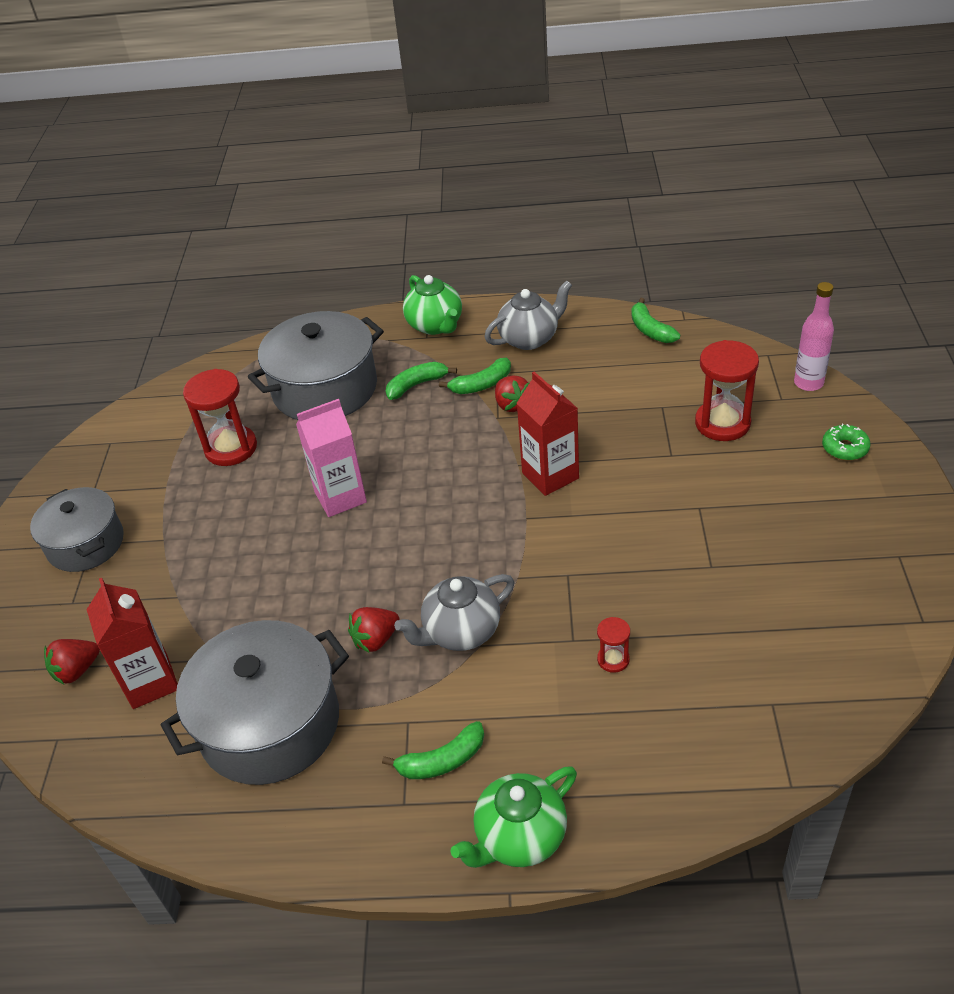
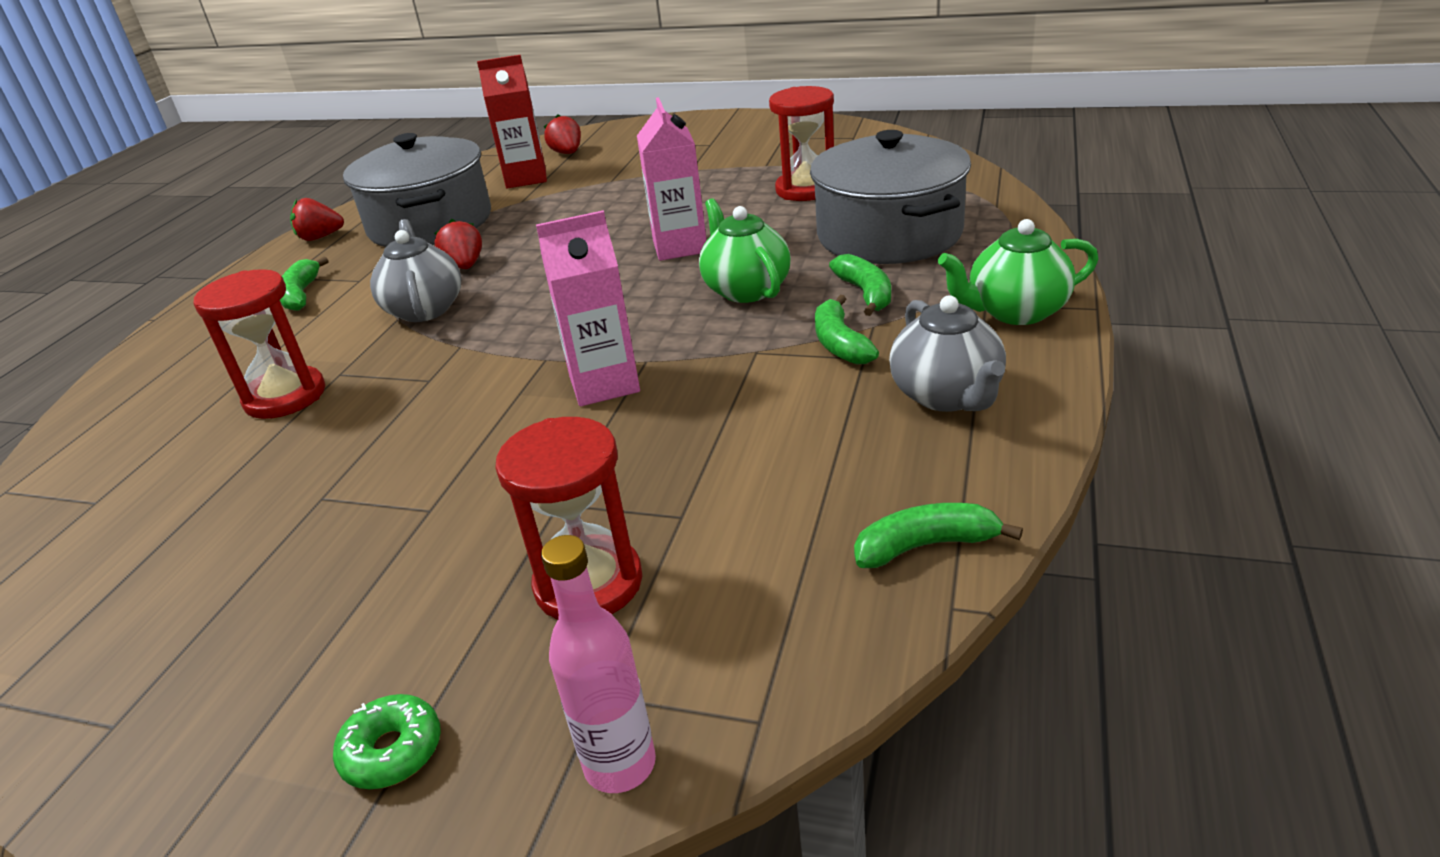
camera: 105 degrees right, 10 degrees down
(86, 544) = (711, 142): grey pot -> none
(512, 405) = (776, 365): red strawberry -> red strawberry (320, 237)
(519, 837) = (187, 326): green teapot -> green teapot (746, 289)
(550, 475) = (604, 384): red carton -> pink carton
(613, 659) = (285, 396): red hourglass -> red hourglass, size x2.06

